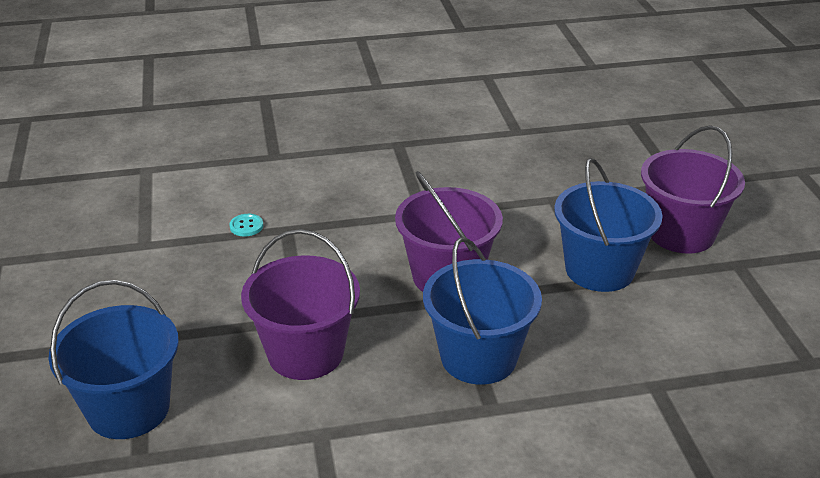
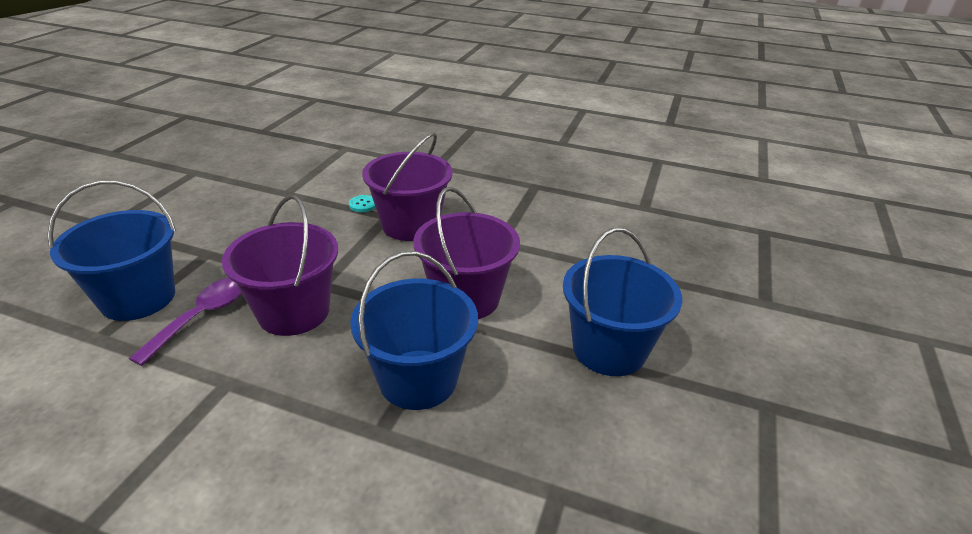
camera: 30 degrees right, 0 degrees up
(221, 395) = (202, 317): none -> purple spoon
(681, 233) = (727, 349): purple bucket -> purple bucket (410, 225)

